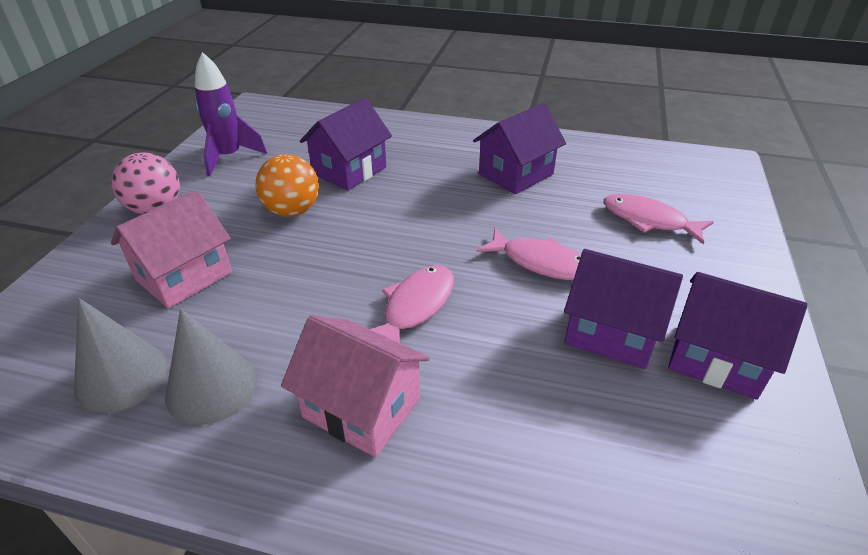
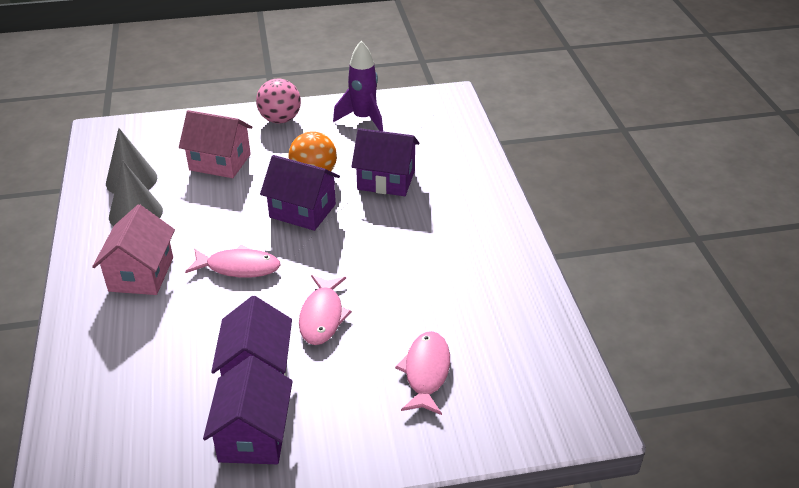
camera: 65 degrees right, 0 degrees up
(516, 174) = (447, 271): purple house -> purple house (302, 211)

